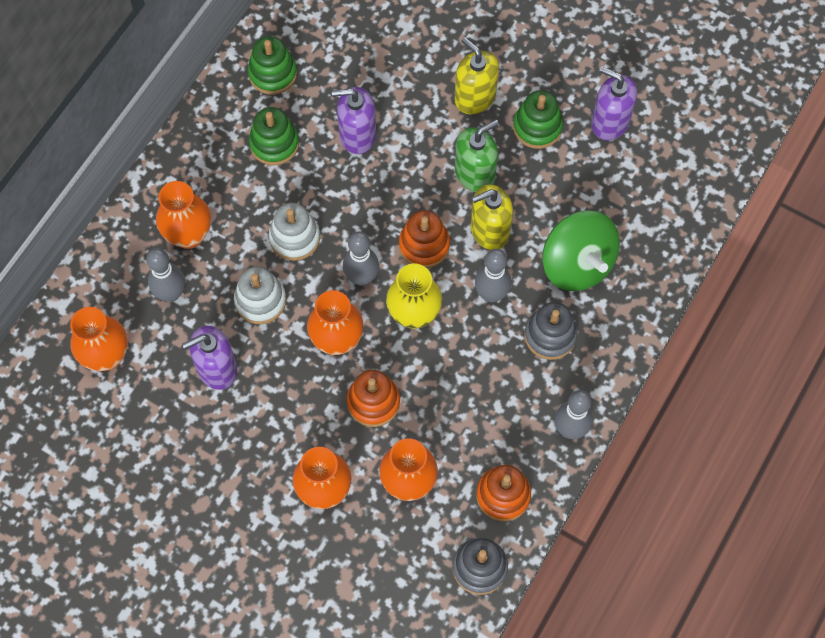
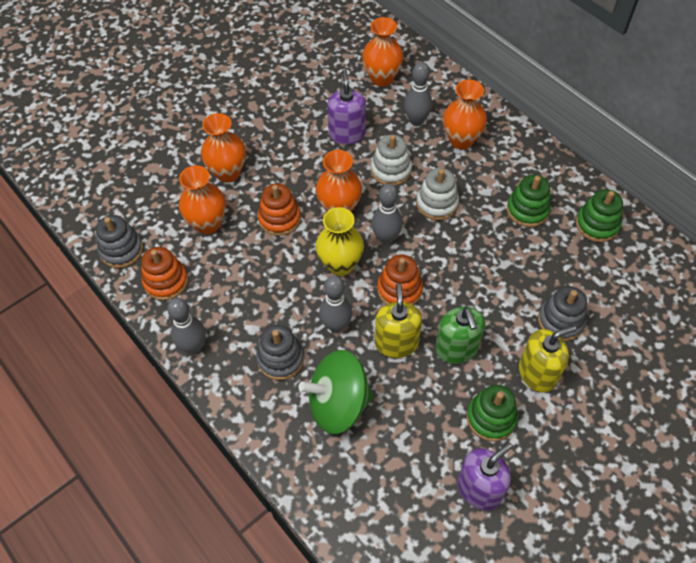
camera: 110 degrees right, 10 degrees down
(357, 135) = (520, 269): purple soap dispenser -> none
(407, 87) = (560, 321): none -> grey stacking toy

